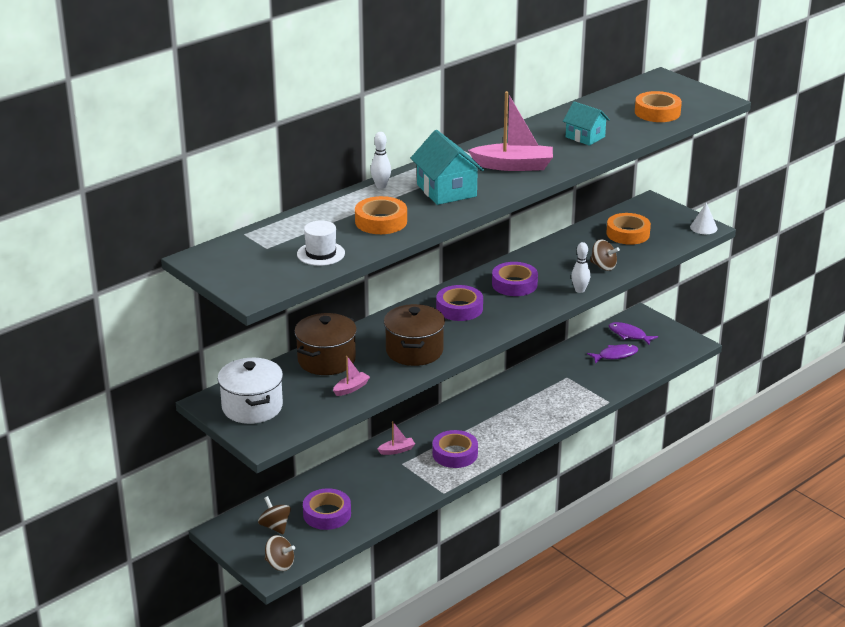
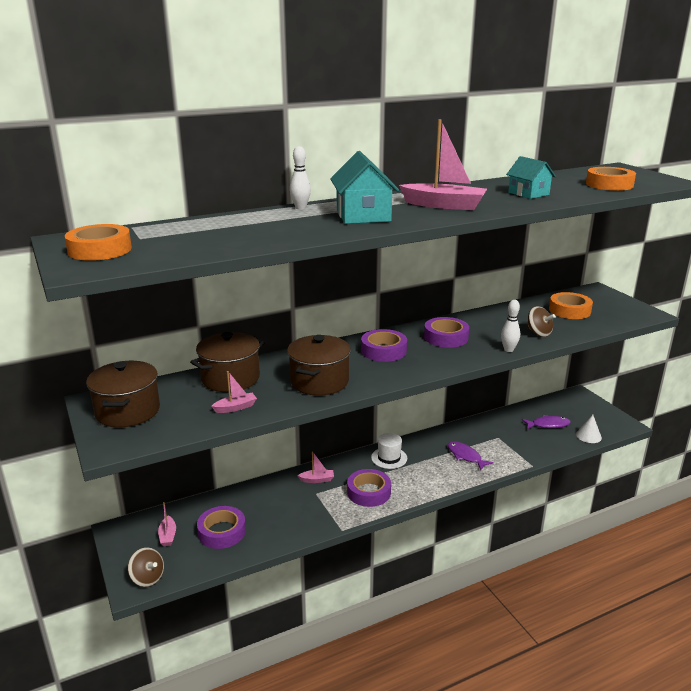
camera: 15 degrees right, 5 degrees down
(252, 407) = (127, 411): white pot -> brown pot
(275, 526) = (168, 536): brown spinning top -> pink boat
(321, 254) = (188, 247): white hat -> white hat (389, 458)
(381, 221) = (276, 230): orange tape -> orange tape (100, 250)
(629, 335) = (565, 409): purple fish -> purple fish (465, 456)
(703, 227) = (646, 313): white cone -> white cone (588, 436)

